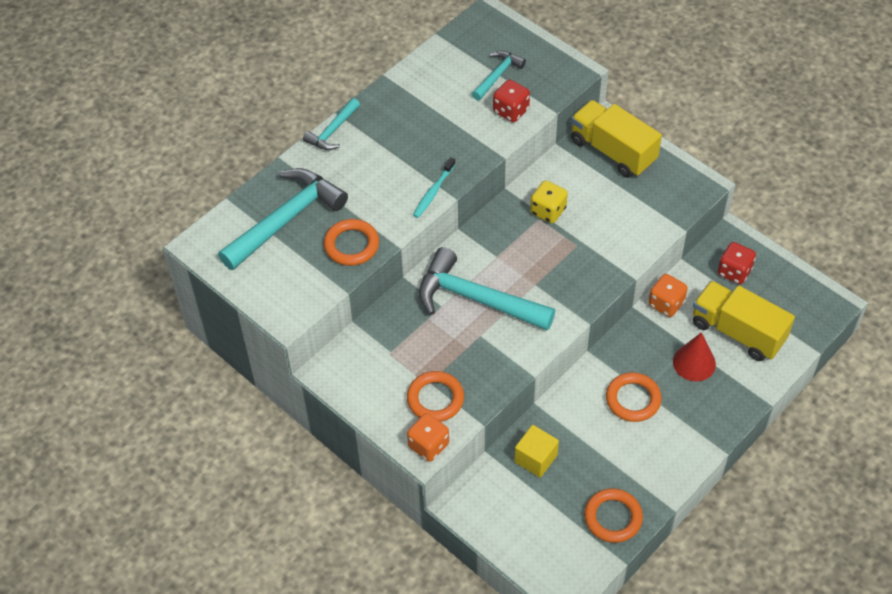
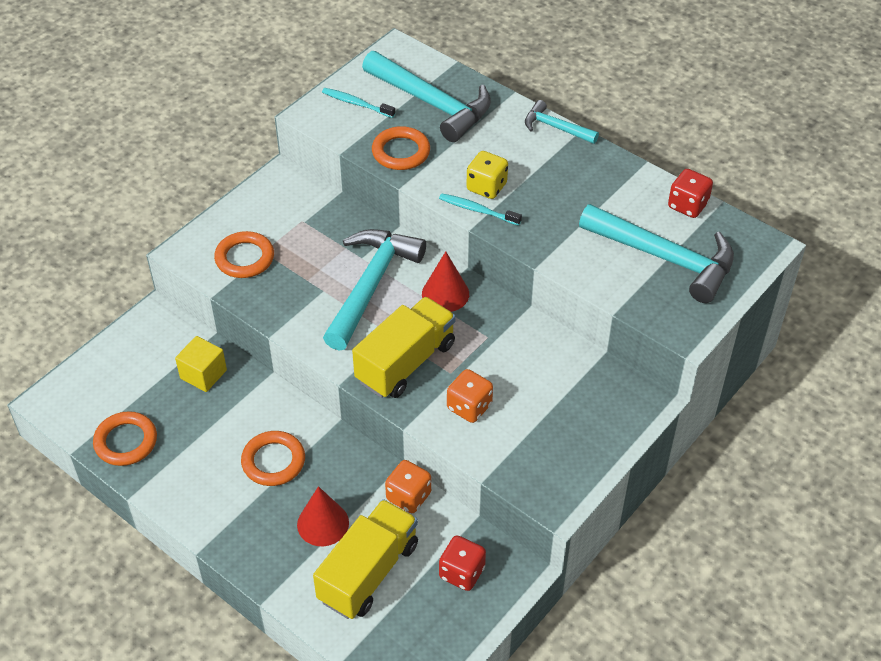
camera: 85 degrees right, 5 degrees down
(277, 279) = (356, 103): none -> turquoise toothbrush
(428, 445) = (190, 256): orange dice -> orange dice (469, 407)
(489, 245) = (445, 294): none -> red cone
(498, 75) = (664, 258): turquoise hammer -> turquoise hammer, size x1.91
(511, 111) = (609, 271): red dice -> red dice (687, 205)
(548, 211) = (499, 345): yellow dice -> yellow dice (486, 187)
(613, 151) = (602, 408): yellow truck -> yellow truck (405, 362)

